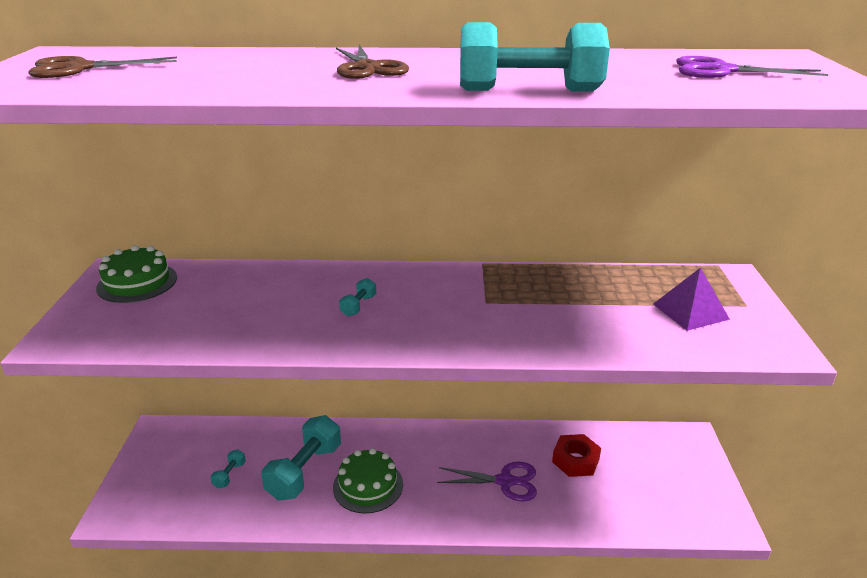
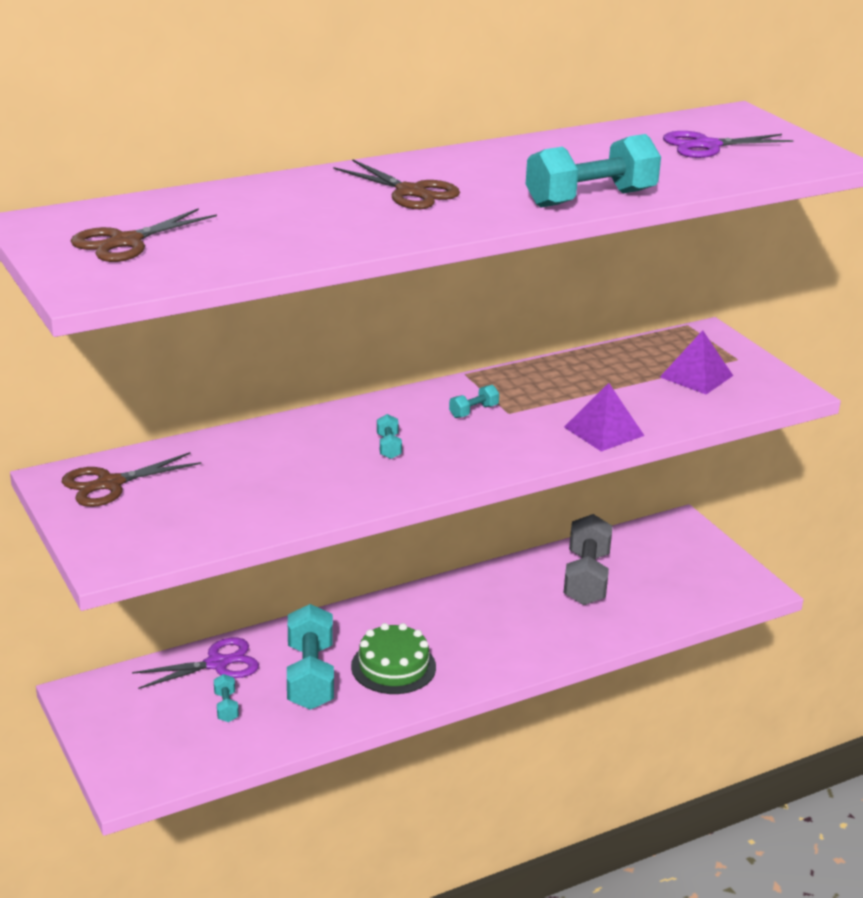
camera: 30 degrees left, 0 degrees up
(137, 282) = (109, 484): green cake -> brown scissors
(457, 294) = (473, 411): none -> turquoise dumbbell
(505, 481) = (532, 618): purple scissors -> purple scissors (217, 664)
(555, 340) = (603, 431): none -> purple pyramid
(575, 460) = (586, 578): red nut -> grey dumbbell

